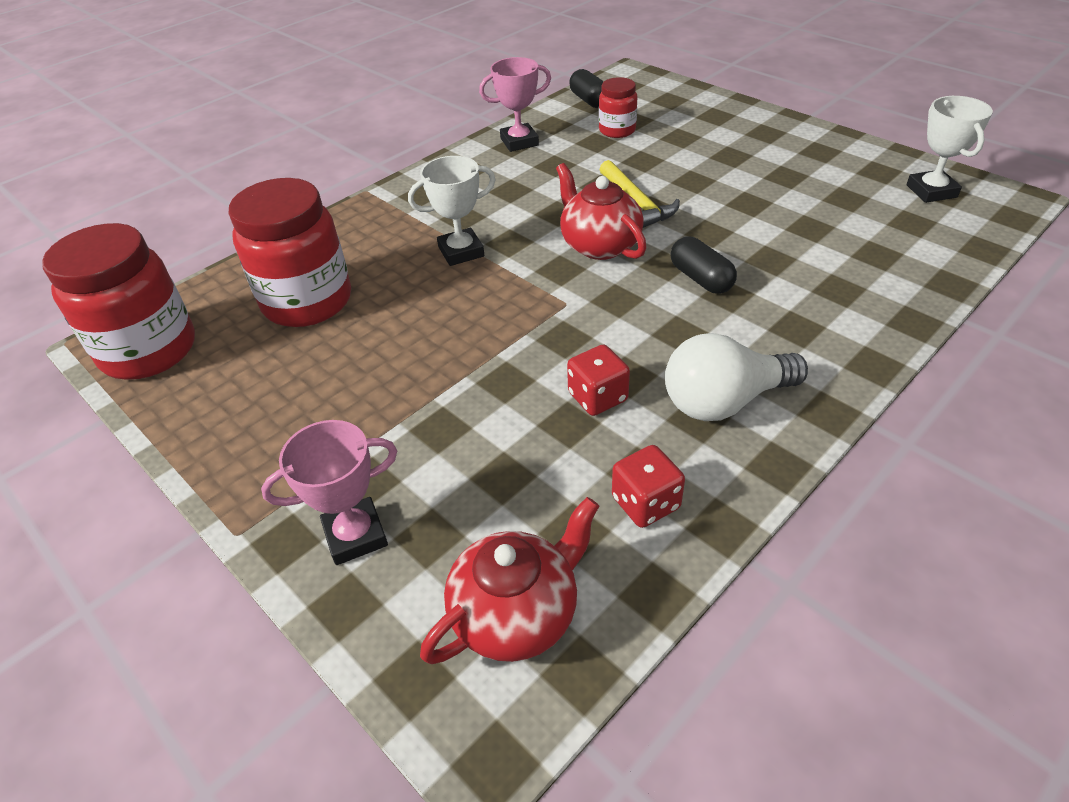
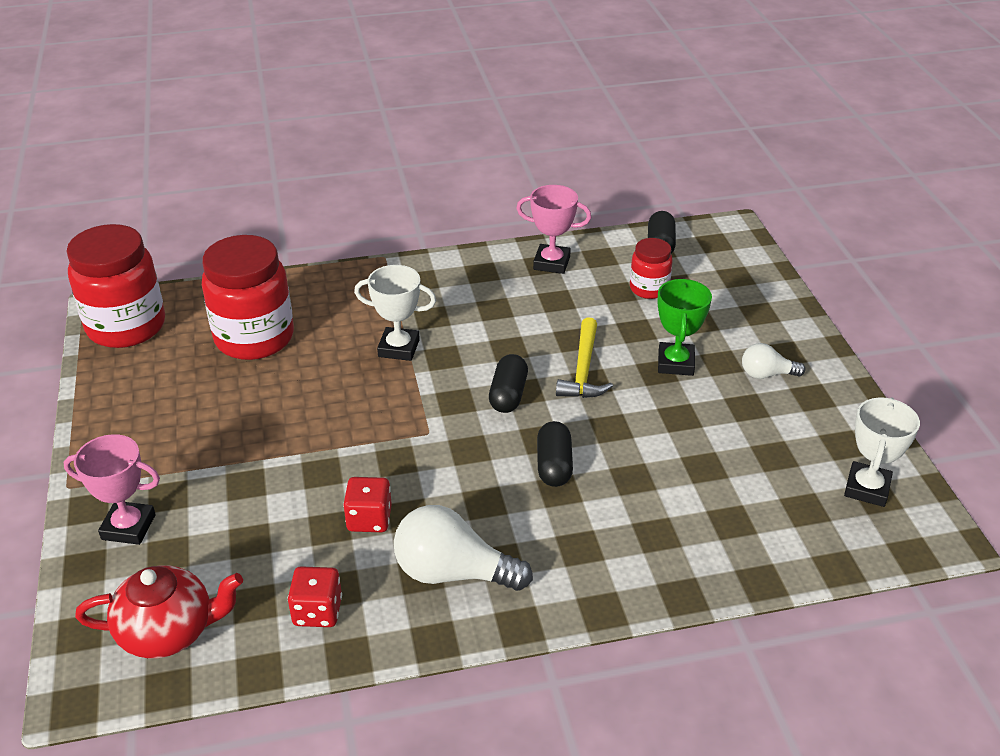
camera: 30 degrees right, 5 degrees down
(599, 245) = (508, 395): red teapot -> black capsule
(700, 170) = (675, 363): none -> green trophy
(772, 150) = (766, 374): none -> white light bulb

